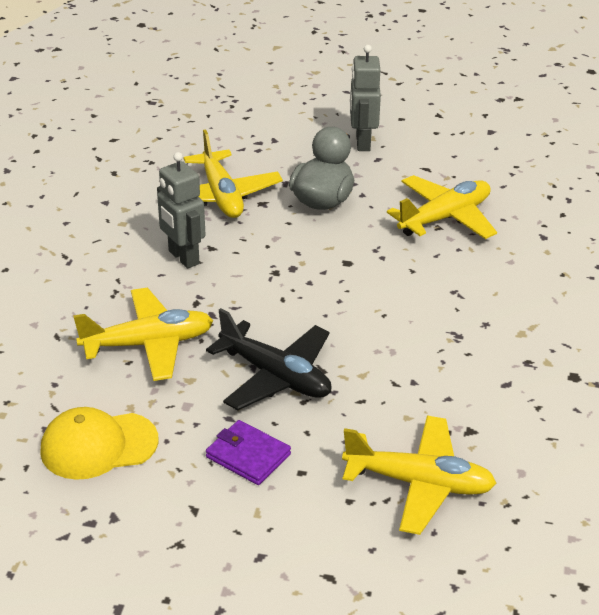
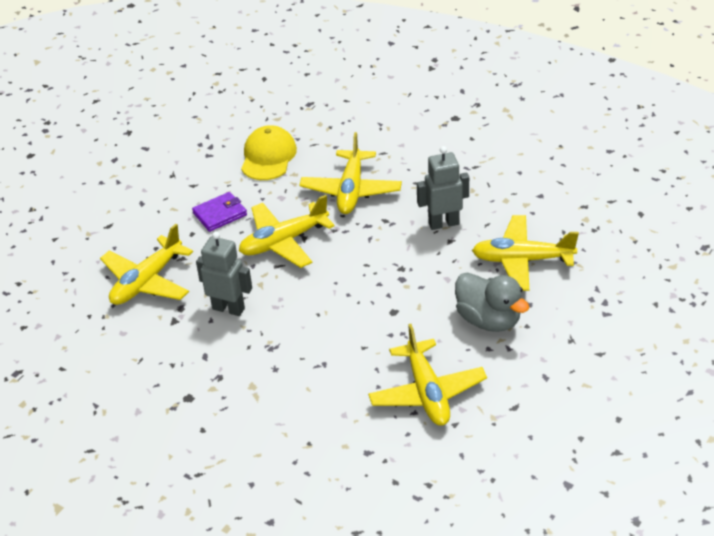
camera: 115 degrees right, 5 degrees up
(275, 376) = (283, 241): black plane -> yellow plane
(362, 143) = (578, 374): grey robot -> grey robot (228, 308)

